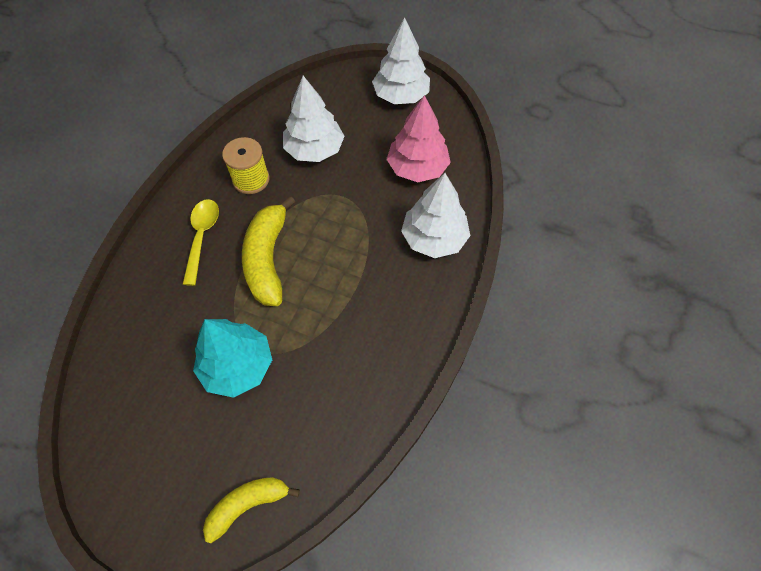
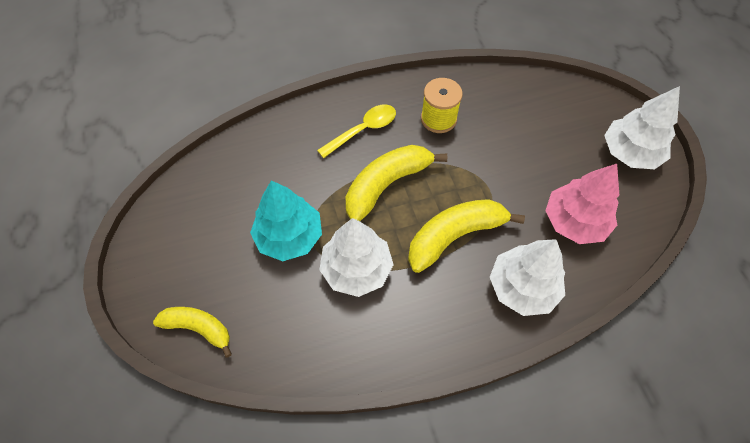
camera: 50 degrees right, 0 degrees up
(314, 150) = (508, 136): white tree -> white tree (356, 269)
(356, 248) = (454, 236): none -> yellow banana

